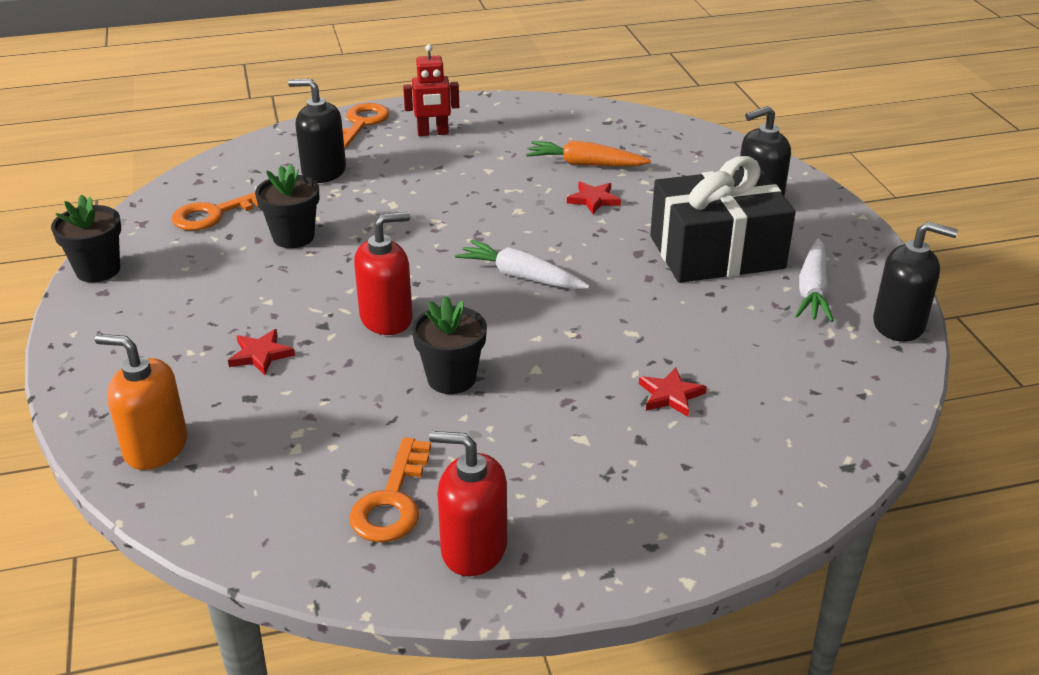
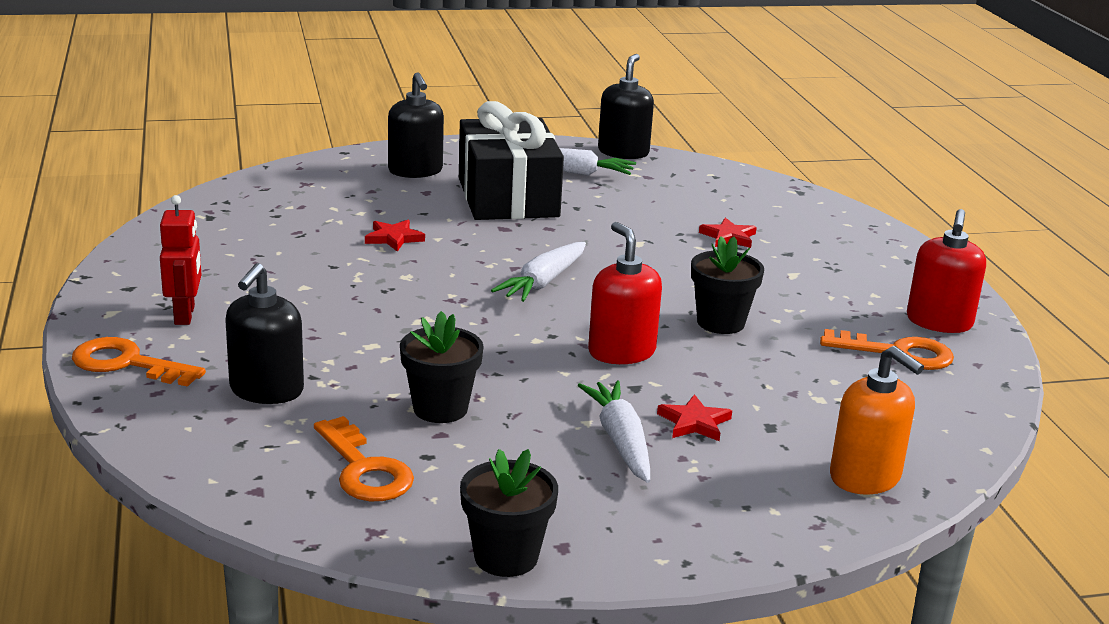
camera: 90 degrees left, 10 degrees down
(155, 447) = (865, 477): orange soap dispenser -> orange soap dispenser turned 60 degrees counterclockwise
(237, 316) = (620, 440): none -> white carrot
(585, 164) = (311, 236): orange carrot -> none

